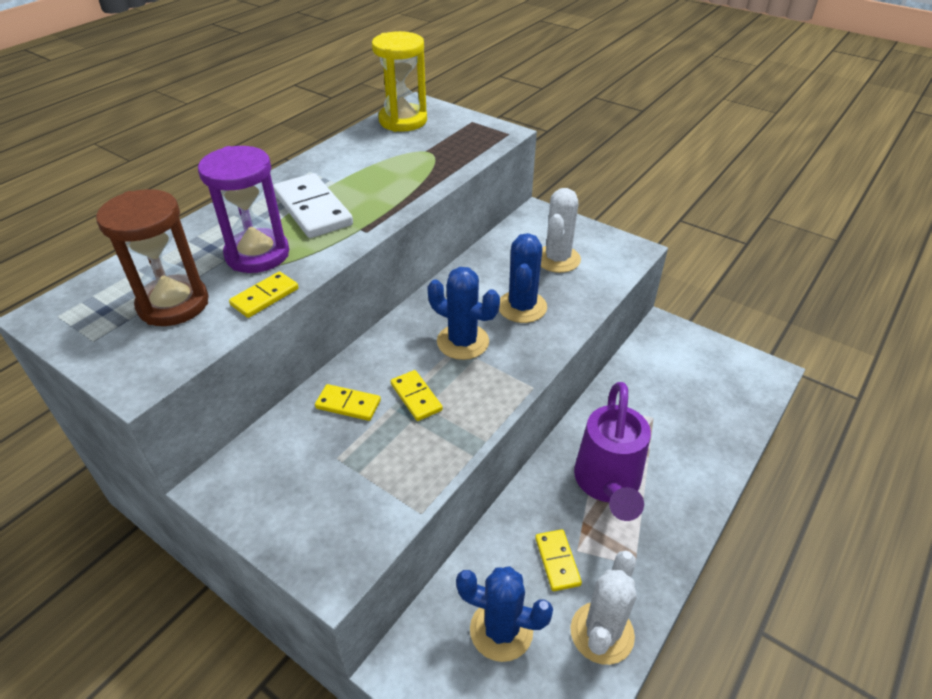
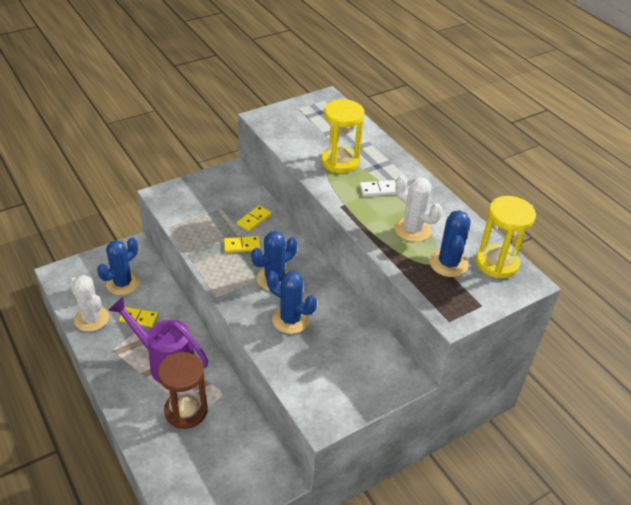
camera: 110 degrees right, 0 degrees up
(173, 304) = (311, 131): brown hourglass -> brown hourglass (186, 411)
(257, 254) = (340, 162): purple hourglass -> yellow hourglass
(265, 297) = (298, 158): yellow domino -> none
(312, 209) = (378, 190): white domino -> white domino, size x0.56
(424, 144) = (448, 263): none -> blue cactus
(557, 259) = (335, 363): white cactus -> white cactus (412, 229)

